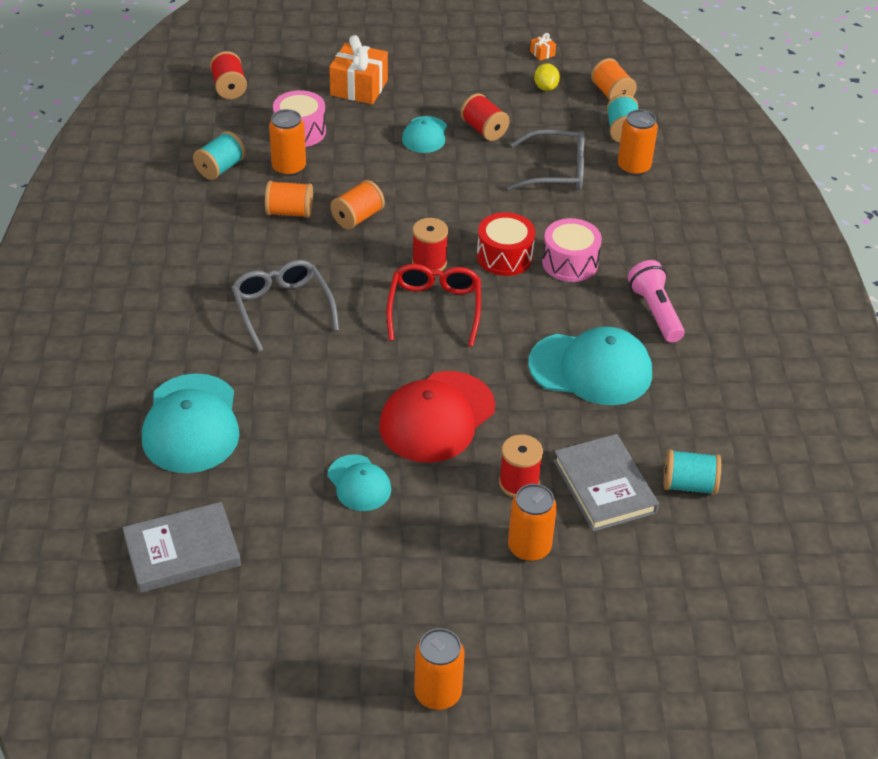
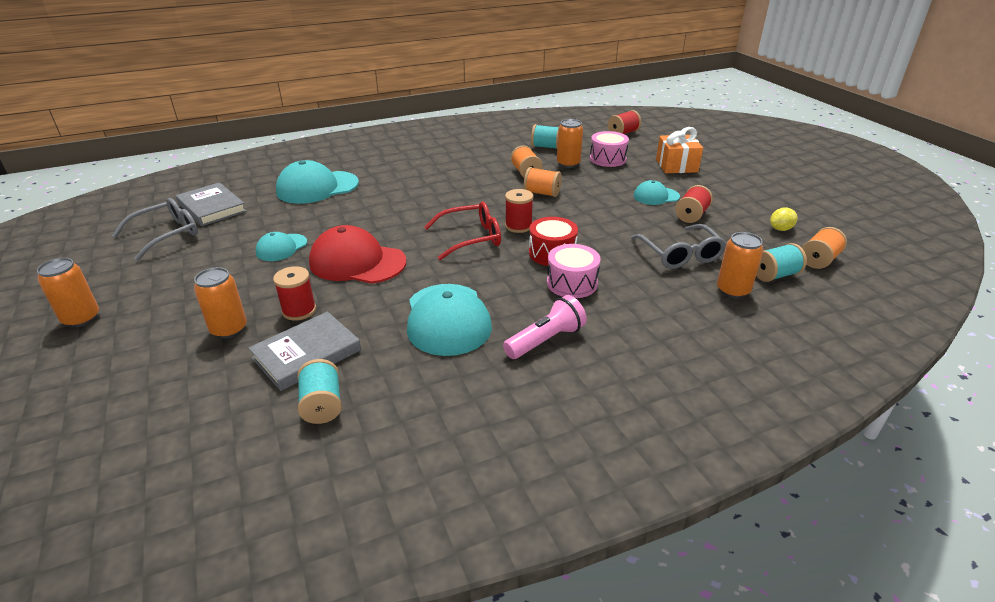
camera: 70 degrees right, 10 degrees down
(282, 308) = (433, 190): grey glasses -> grey glasses (166, 235)
(542, 53) = (822, 219): orange gift -> none

